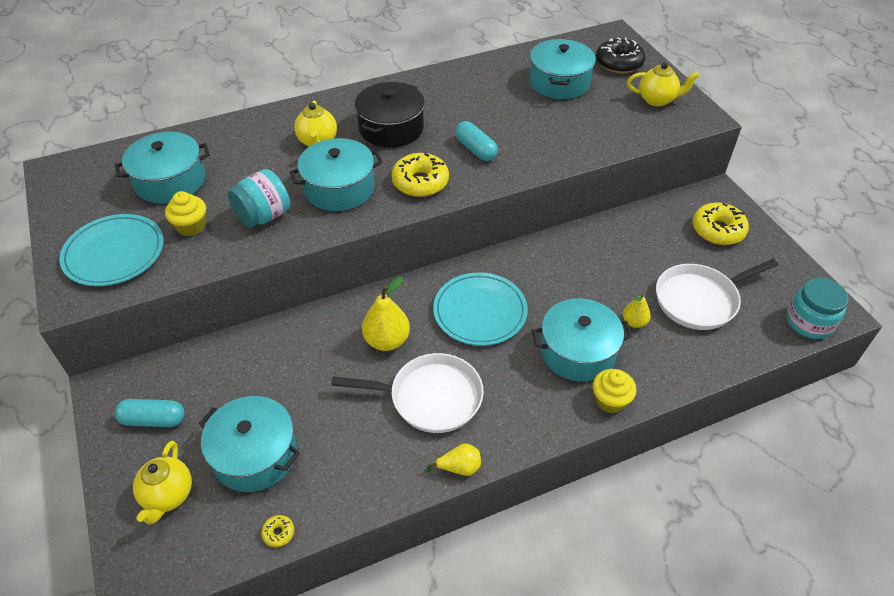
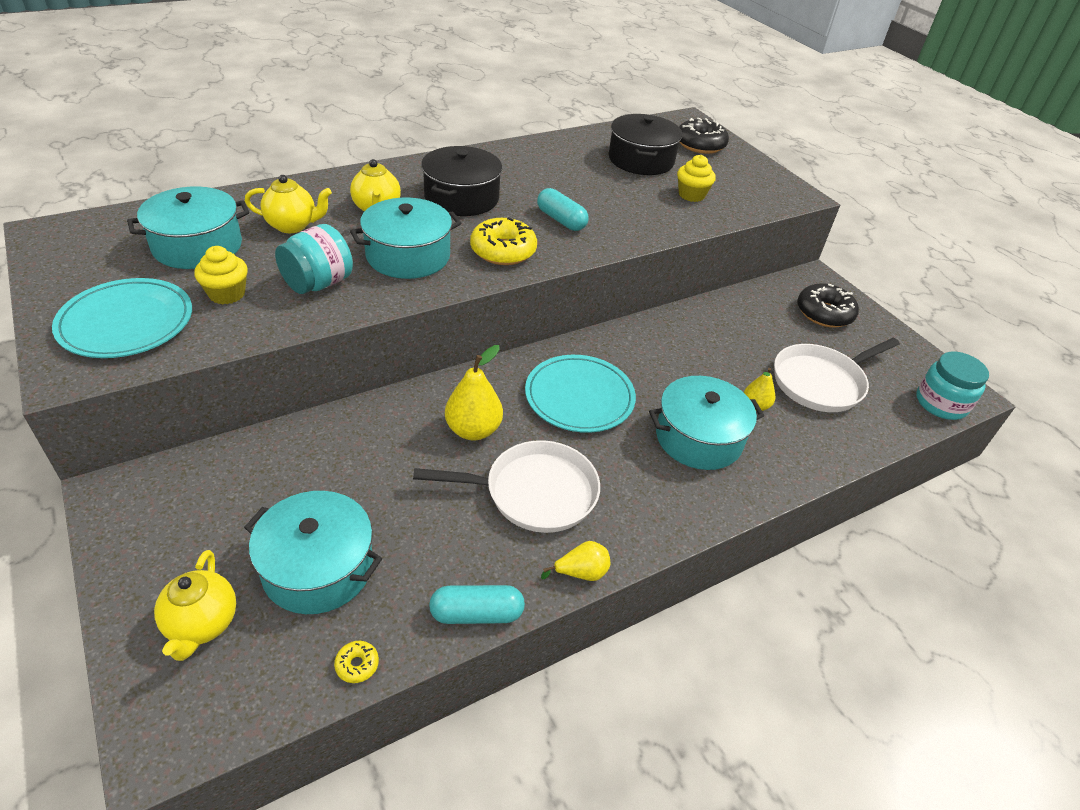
camera: 10 degrees left, 5 degrees down
(153, 420) = (179, 529): turquoise capsule -> turquoise capsule (476, 613)
(559, 82) = (641, 160): turquoise pot -> black pot
(610, 401) = (745, 490): yellow cupcake -> yellow cupcake (691, 195)
(657, 100) = (747, 178): yellow teapot -> yellow teapot (292, 226)
(717, 230) = (824, 313): yellow donut -> black donut

